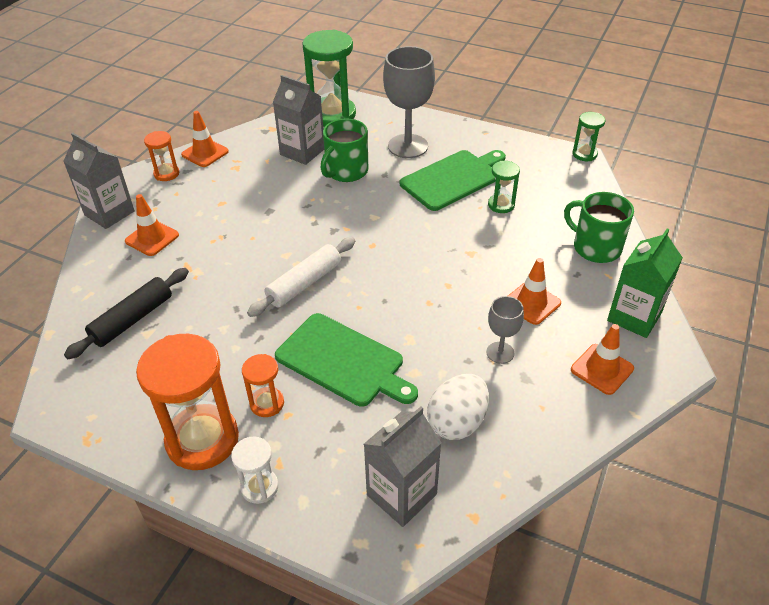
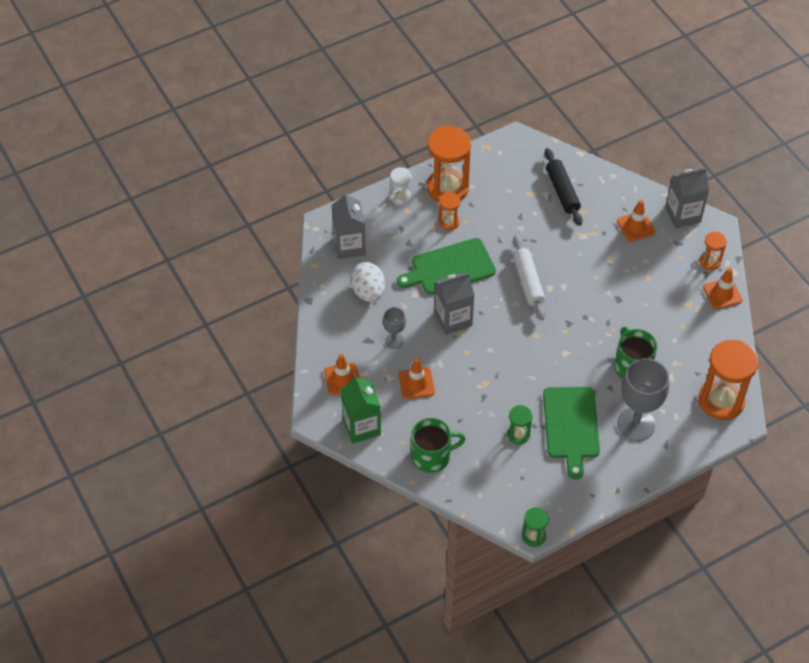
camera: 125 degrees right, 10 degrees up
(302, 152) = (679, 353): grey carton -> grey carton (453, 319)
(332, 115) = (721, 401): green hourglass -> orange hourglass

